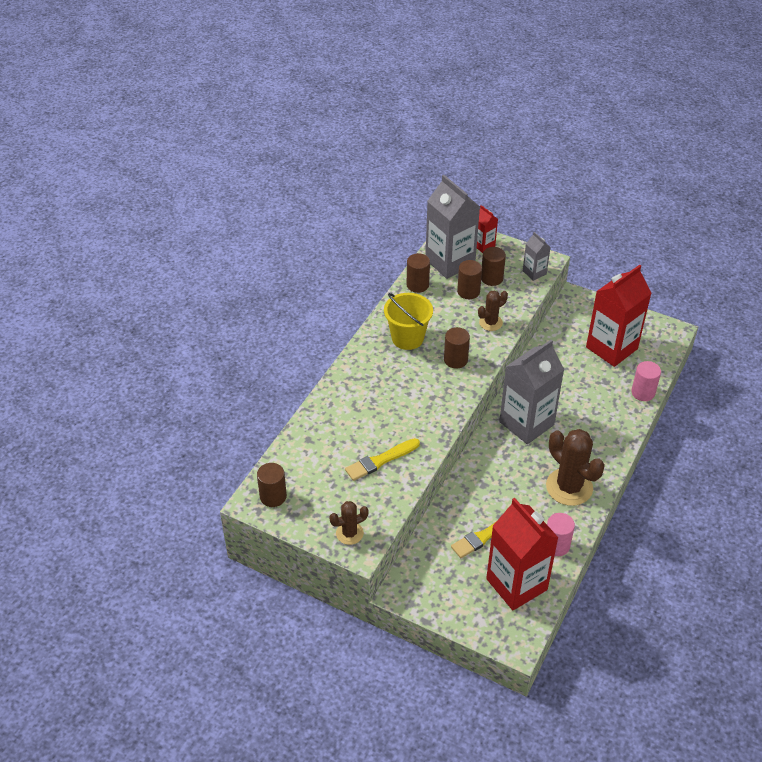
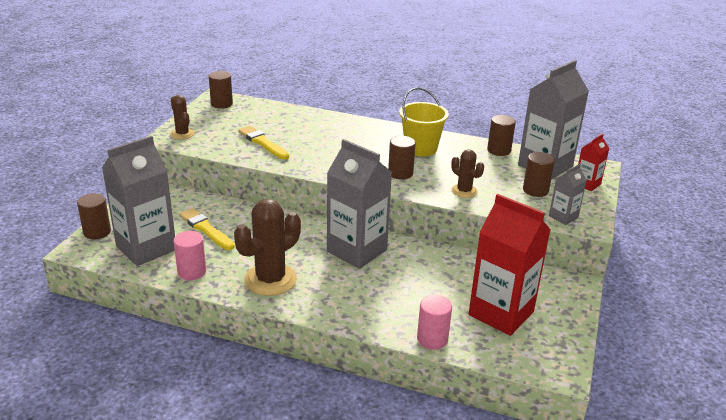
camera: 80 degrees right, 15 degrees down
(468, 291) = (505, 177): brown cylinder -> brown cylinder (97, 232)
(516, 584) = (146, 248): red carton -> grey carton

